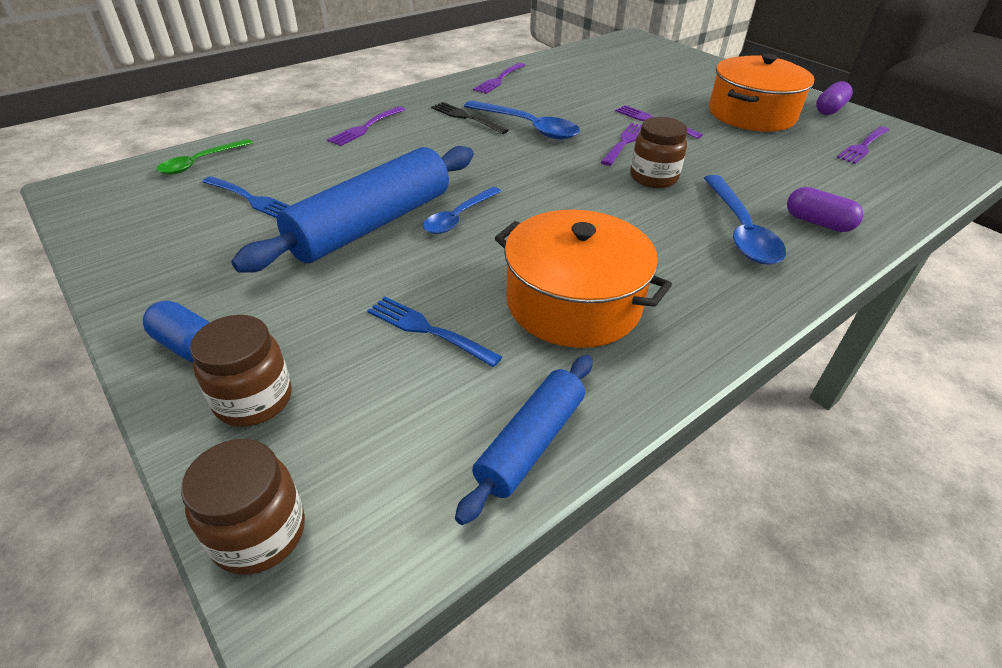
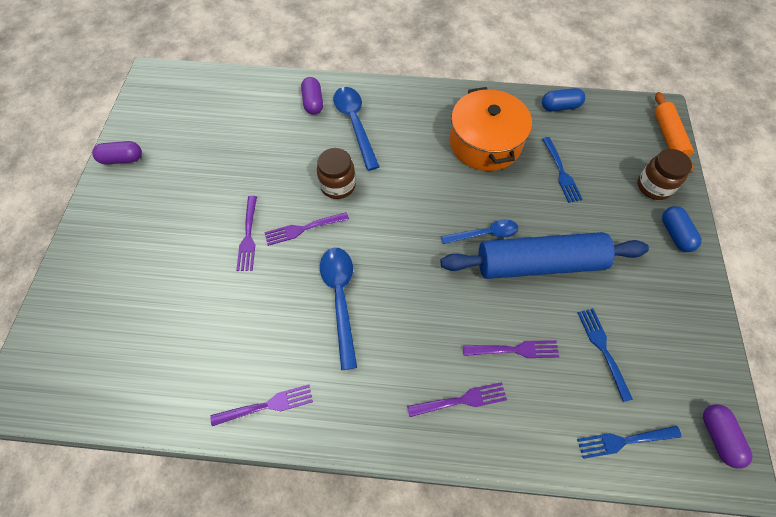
camera: 135 degrees left, 20 degrees up
(96, 198) = (718, 437): none -> purple capsule
(200, 162) = (625, 440): green spoon -> blue fork
(259, 533) = (668, 137): brown jar -> orange rolling pin
(467, 118) = (368, 351): black fork -> none
(531, 443) = (560, 106): blue rolling pin -> blue capsule
(740, 230) = (355, 124): blue spoon -> blue spoon turned 60 degrees counterclockwise
(751, 114) = (176, 193): orange pot -> none
(863, 146) = (181, 121): purple fork -> purple fork (514, 350)

